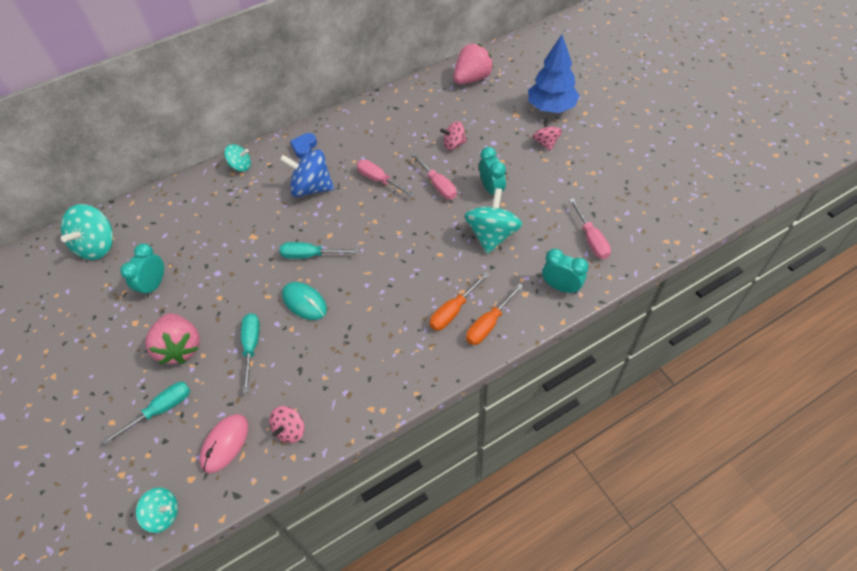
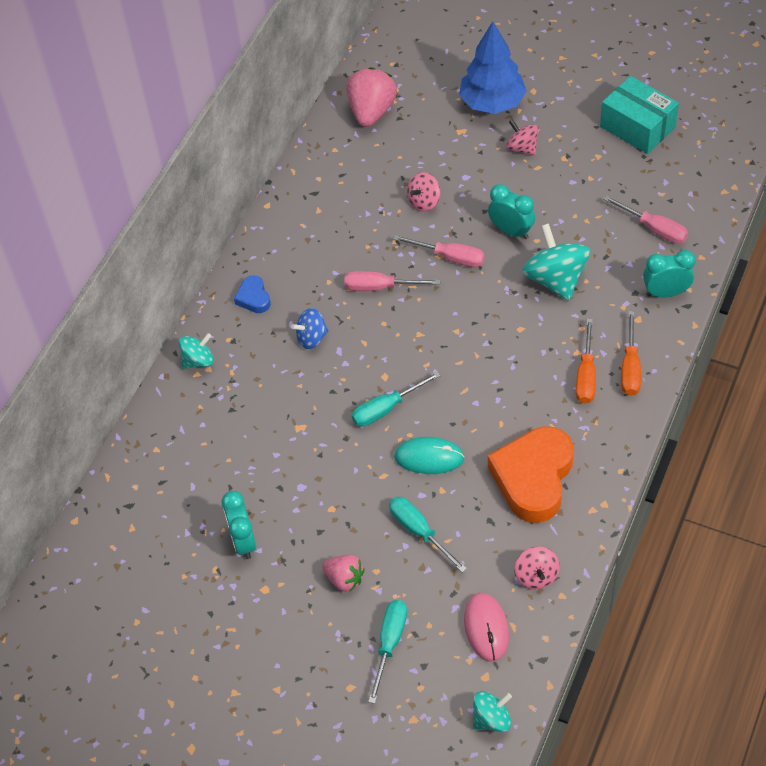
camera: 35 degrees left, 0 degrees up
(98, 246) = (124, 544): turquoise spinning top -> none
(180, 347) = (344, 579): pink strawberry -> pink strawberry, size x0.60
(312, 188) = (311, 338): blue spinning top -> blue spinning top, size x0.57
(354, 359) = (533, 478): none -> orange heart
(638, 167) = (637, 127): none -> turquoise box

